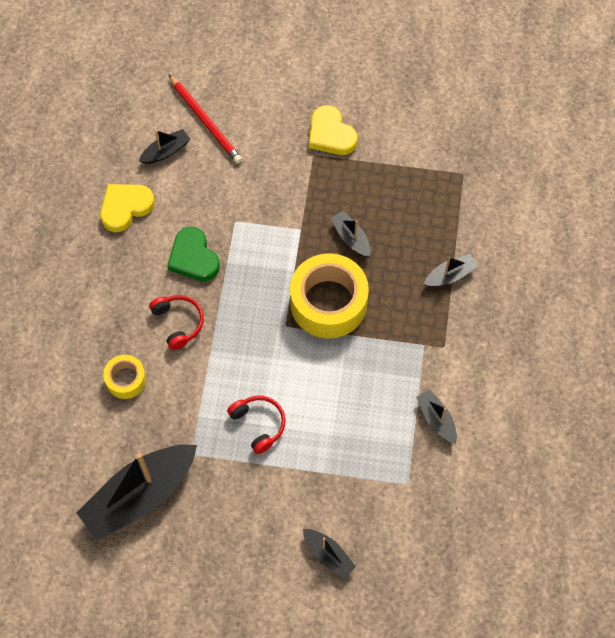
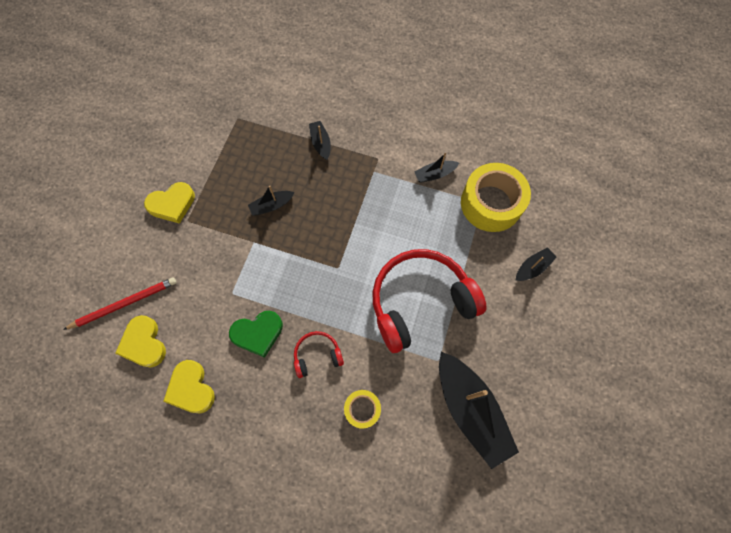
camera: 80 degrees left, 5 degrees up
(166, 151) = (144, 343): black boat -> yellow heart
(258, 424) = (420, 302): red headphones -> red headphones, size x2.22
(328, 303) = (324, 232): yellow tape -> yellow tape (491, 203)

